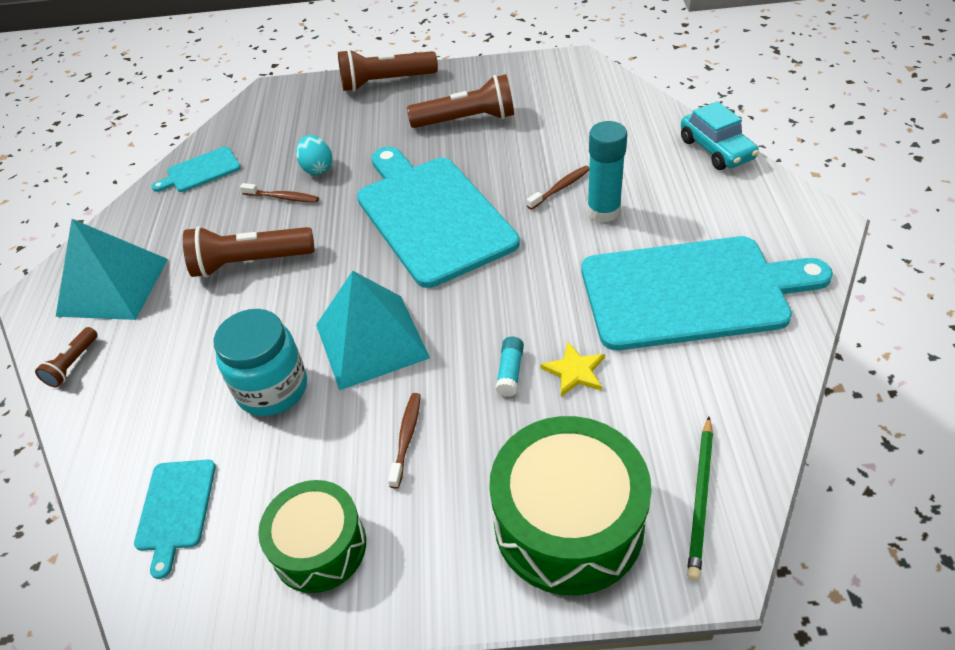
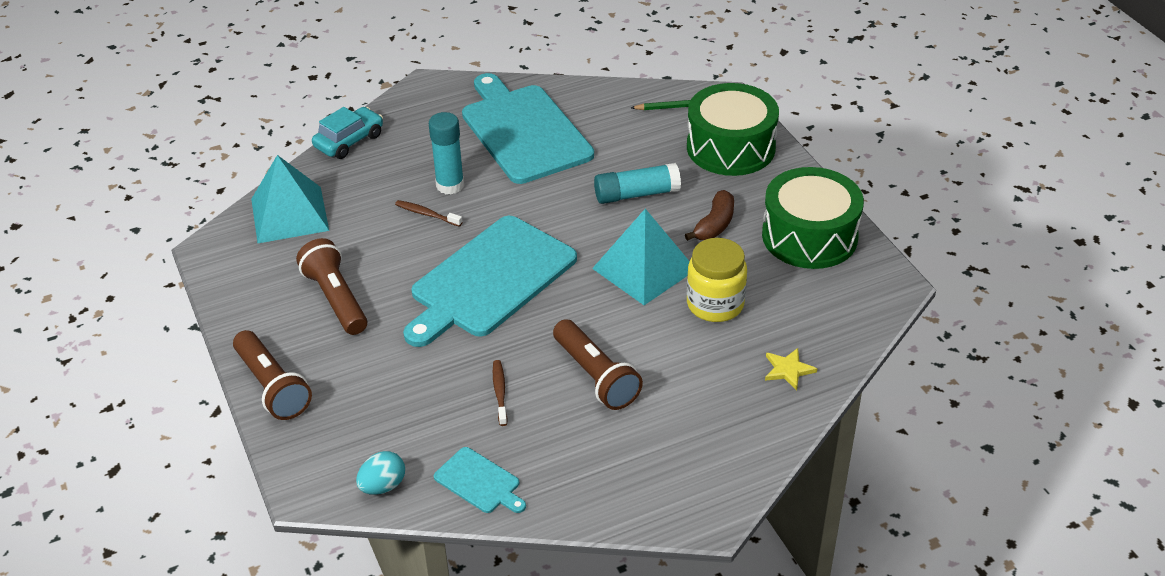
camera: 115 degrees left, 5 degrees down
(73, 364) = (761, 439): brown flashlight -> none
(113, 287) = (669, 462): turquoise pyramid -> turquoise pyramid (289, 214)
(175, 509) = (831, 311): turquoise cutting board -> none
(272, 389) = (715, 304): turquoise jar -> yellow jar
(317, 168) = (446, 384): turquoise egg -> turquoise egg (383, 486)
(319, 547) = (809, 236): green drum -> green drum, size x1.57
(406, 438) = (714, 225): brown toothbrush -> brown banana
(510, 372) = (636, 194): turquoise glue stick -> turquoise glue stick, size x1.89
(575, 371) = (621, 167): yellow star -> yellow star (788, 370)

